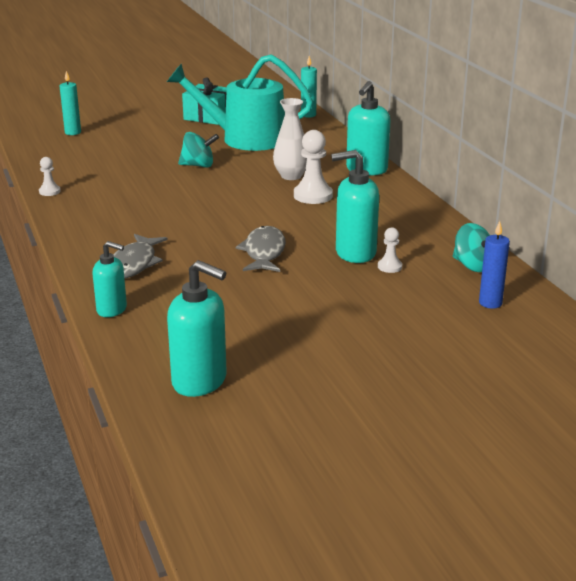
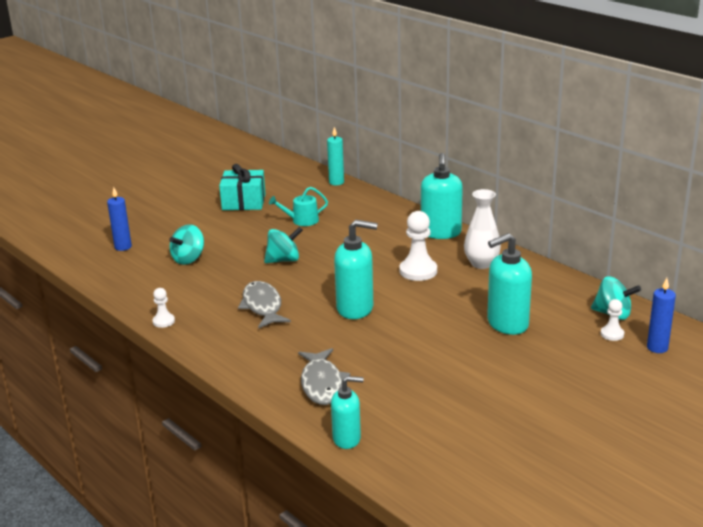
camera: 20 degrees left, 0 degrees up
(73, 132) = (123, 247): turquoise candle -> blue candle
(117, 150) = (188, 259): none -> turquoise spinning top
(200, 381) = (493, 492): turquoise soap dispenser -> turquoise soap dispenser (355, 308)
(246, 139) = (302, 220): turquoise watering can -> turquoise watering can, size x0.42
(264, 252) = (428, 342): grey fish -> grey fish (262, 306)
(291, 176) = (380, 254): white vase -> white vase (481, 264)
(389, 267) = (547, 331): white pawn -> white pawn (612, 334)

